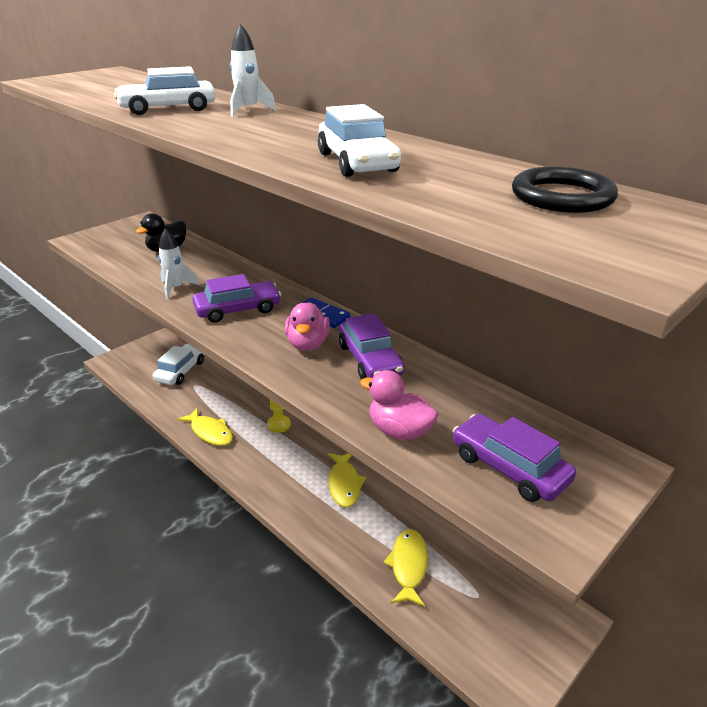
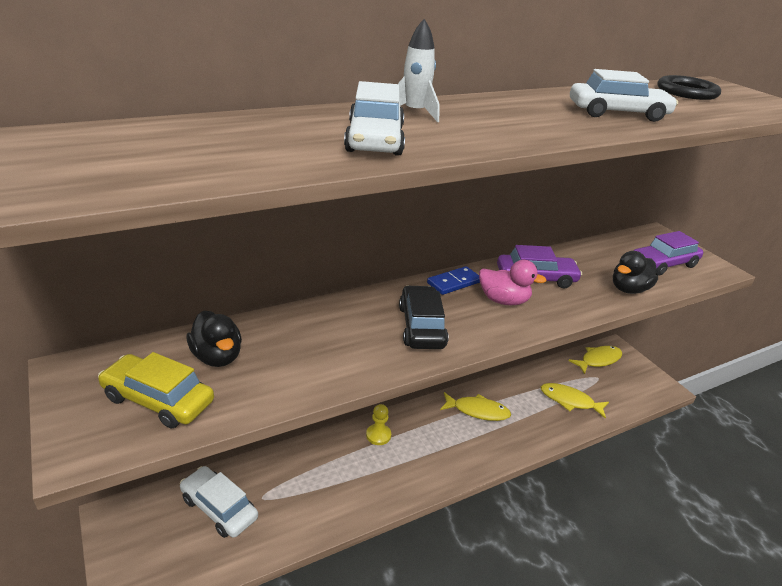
camera: 75 degrees left, 0 degrees up
(121, 245) = (158, 400): none -> yellow car
(176, 288) = (345, 362): white rocket -> none
(210, 432) = (365, 496): yellow fish -> yellow fish (598, 360)
(238, 309) = (421, 326): purple car -> black car
(399, 431) = (629, 289): pink duck -> black duck

